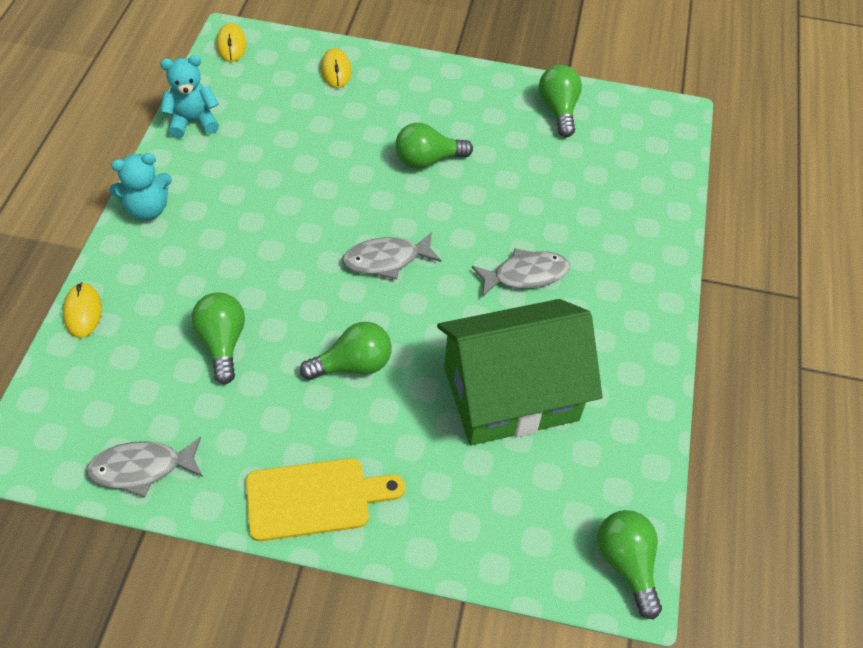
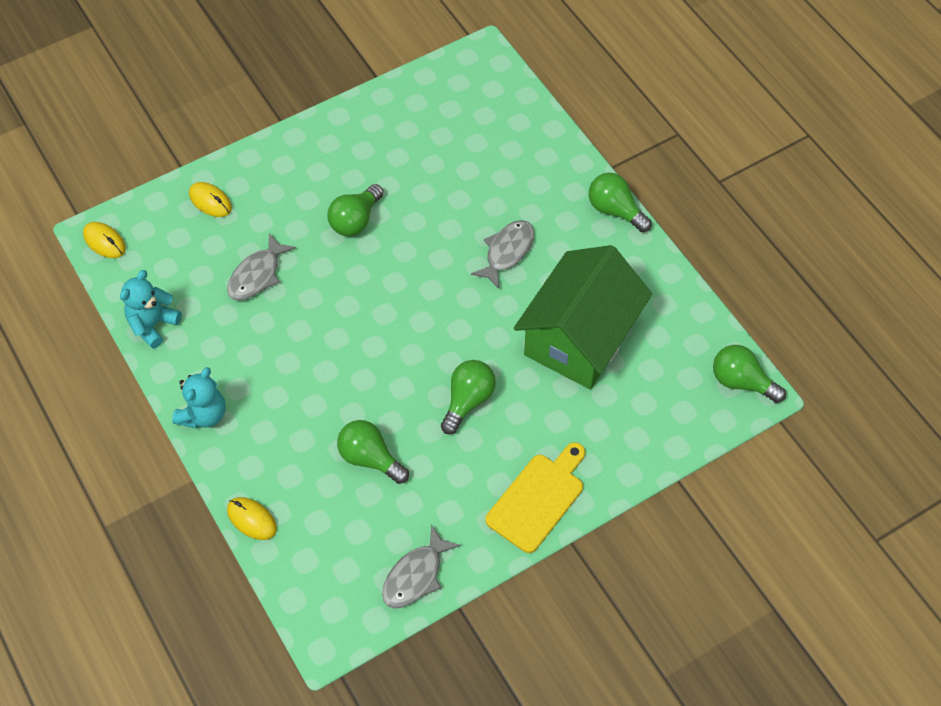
camera: 40 degrees left, 5 degrees up
(386, 260) = (409, 314): grey fish -> grey fish (257, 275)
(558, 110) = (402, 111): green light bulb -> green light bulb (615, 210)

